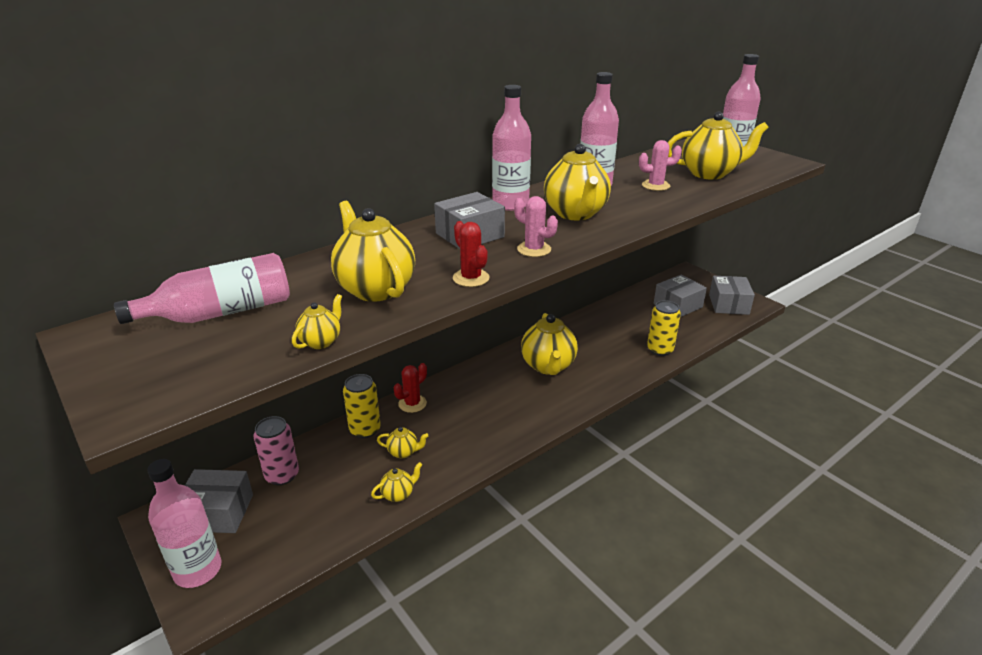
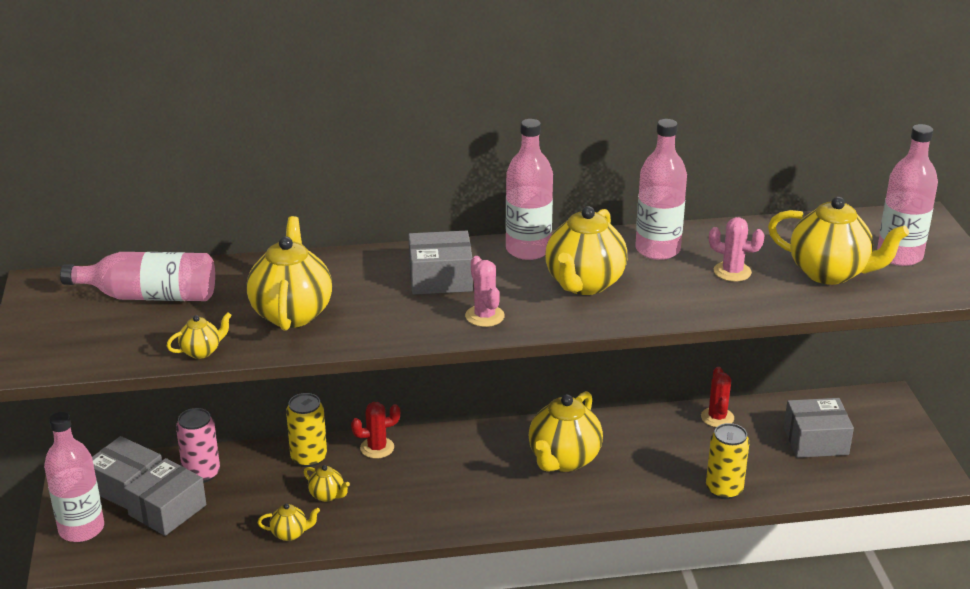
camera: 30 degrees right, 0 degrees up
(471, 278) = (387, 330): red cactus -> red cactus (717, 417)
(728, 304) = (892, 464): grey box -> grey box (167, 510)

